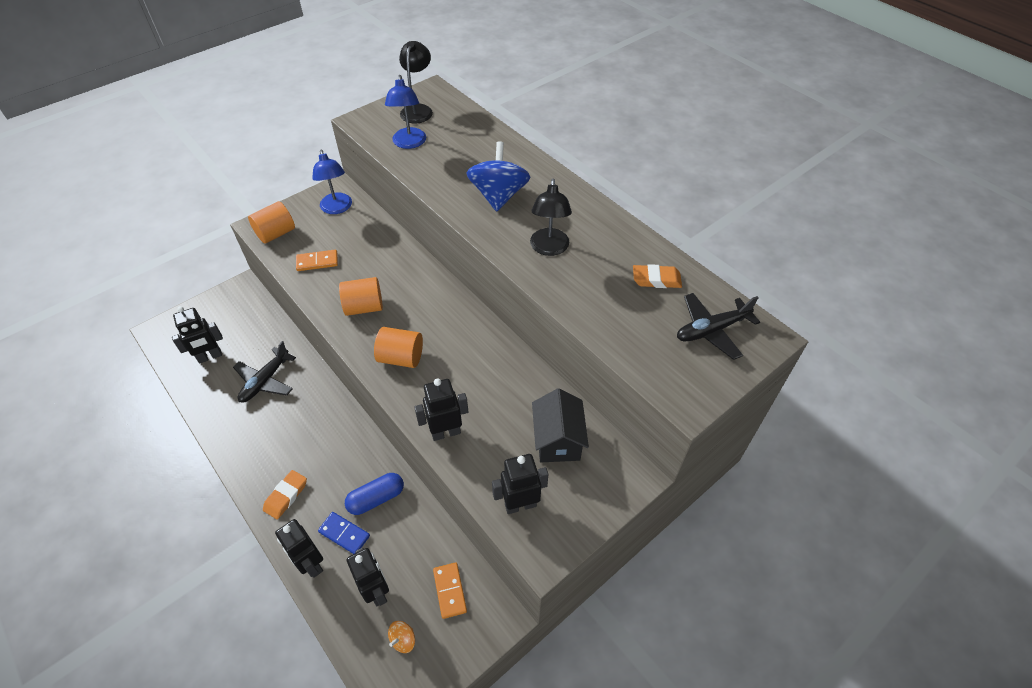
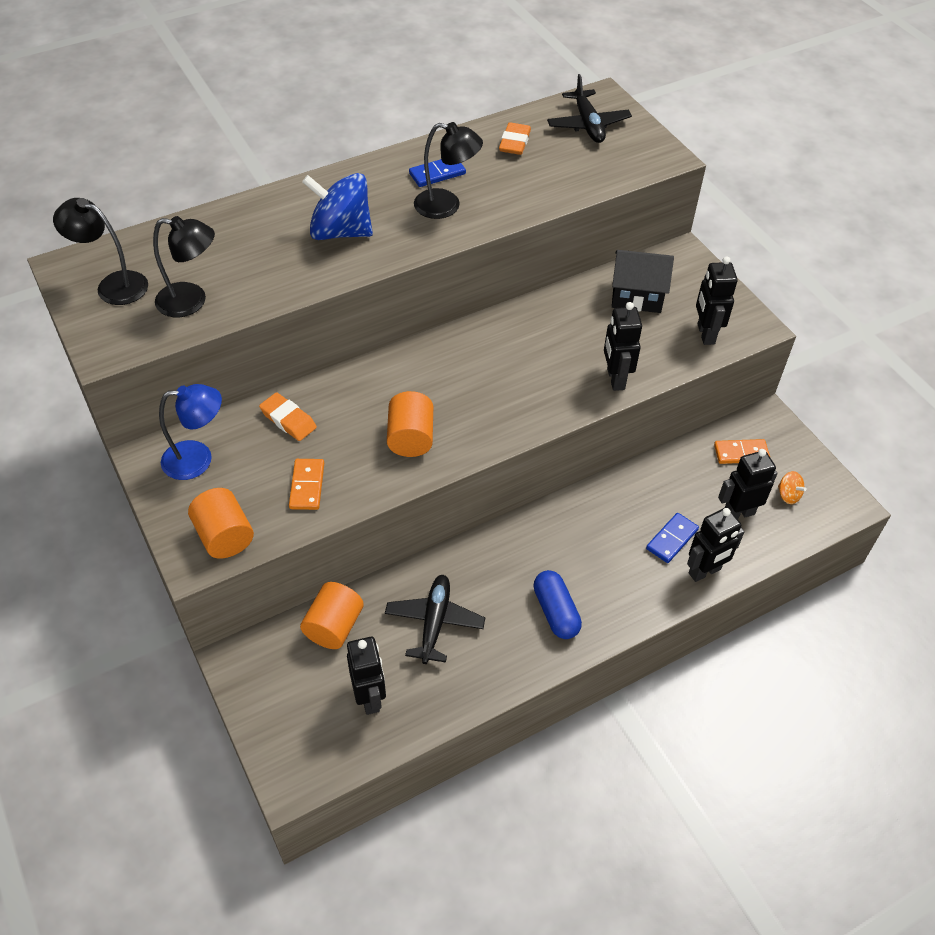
camera: 80 degrees left, 0 degrees up
(265, 381) = (434, 622): black plane -> black plane turned 120 degrees counterclockwise
(286, 496) = (617, 596): orange eraser -> orange eraser (288, 420)
(376, 498) = (631, 507): blue capsule -> blue capsule (556, 612)
(401, 357) = (503, 408): orange cylinder -> orange cylinder (334, 626)
(409, 143) = (191, 301): blue lamp -> black lamp
(589, 236) = (437, 174): none -> blue domino

